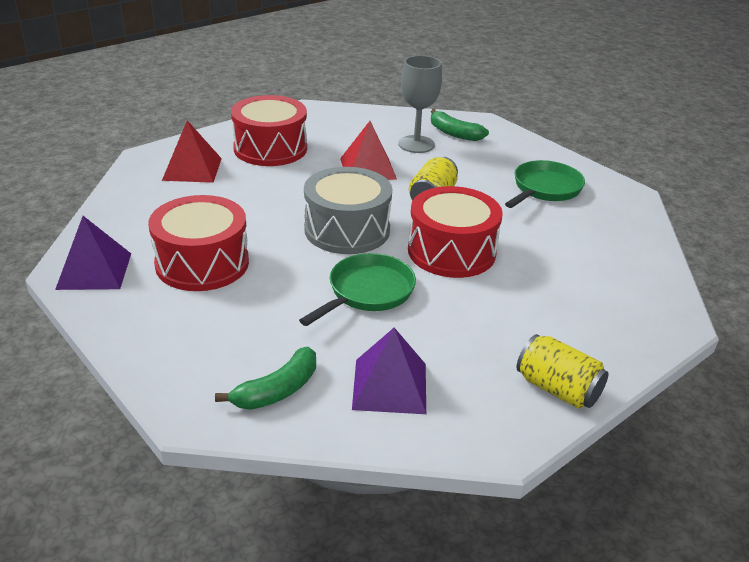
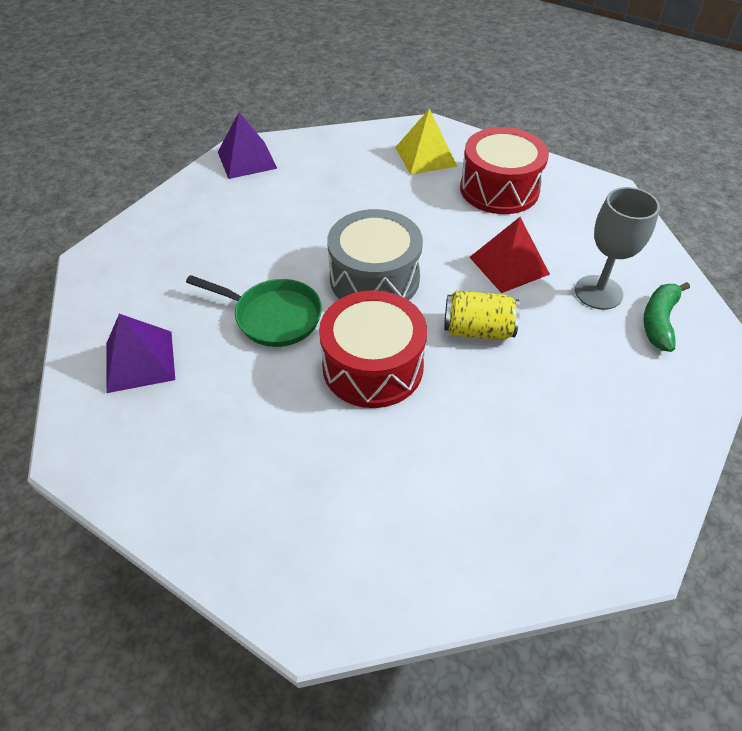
camera: 75 degrees right, 15 degrees up
(192, 169) = (425, 156): red pyramid -> yellow pyramid
(202, 263) = (278, 207): red drum -> none
(277, 390) = (123, 294): green banana -> none
(544, 189) = (574, 438): green pan -> none
(557, 389) = (155, 493): yellow can -> none

